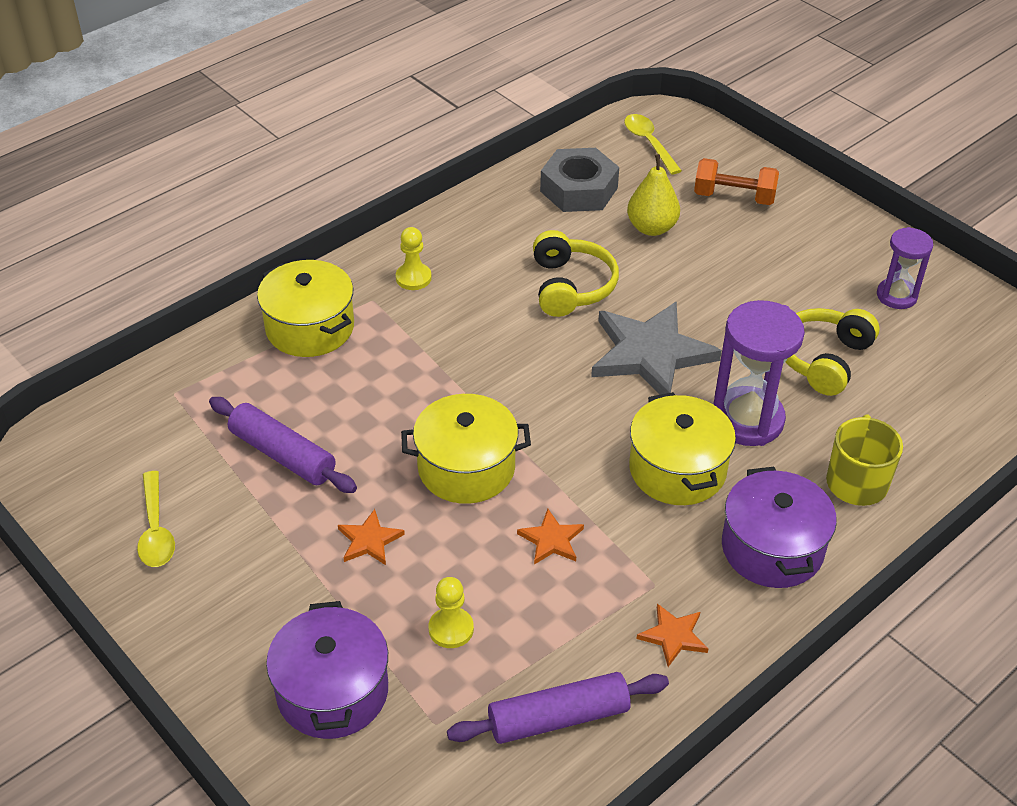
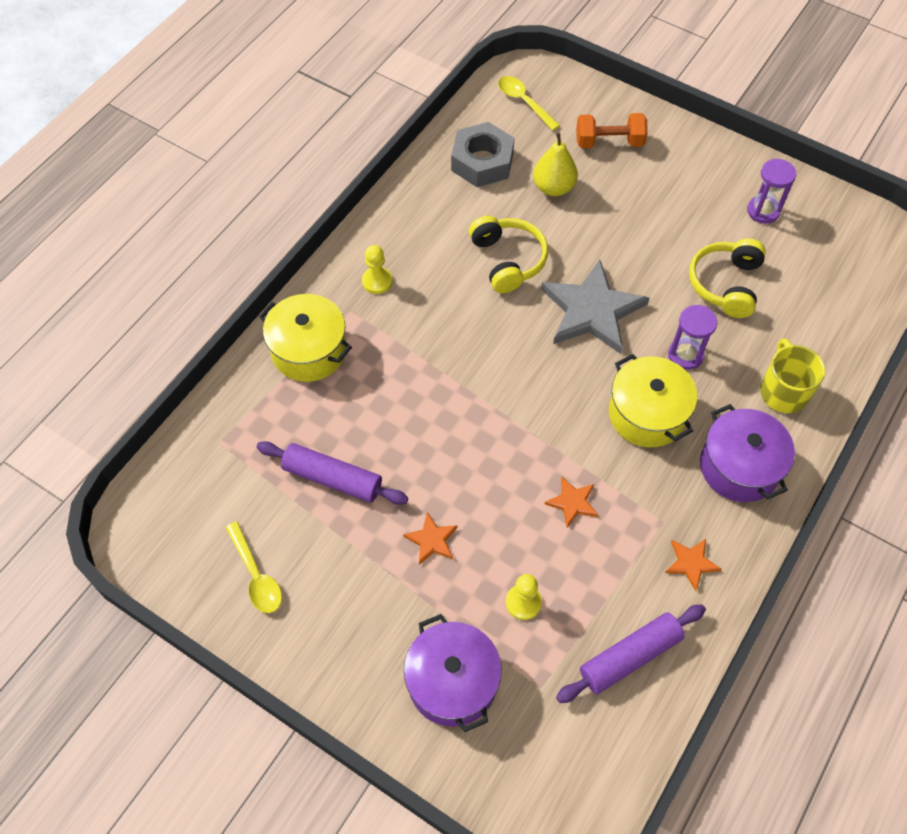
camera: 15 degrees left, 15 degrees up
(466, 468) = (484, 453): yellow pot -> none
(747, 420) = (685, 355): purple hourglass -> purple hourglass, size x0.61

